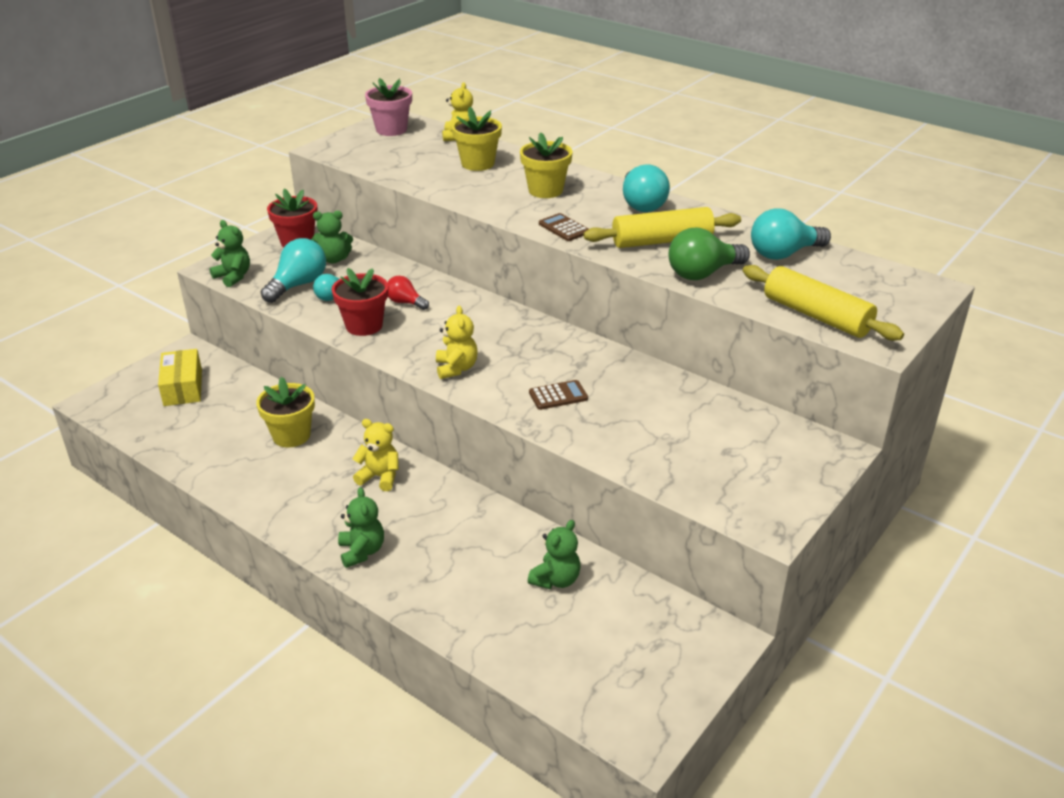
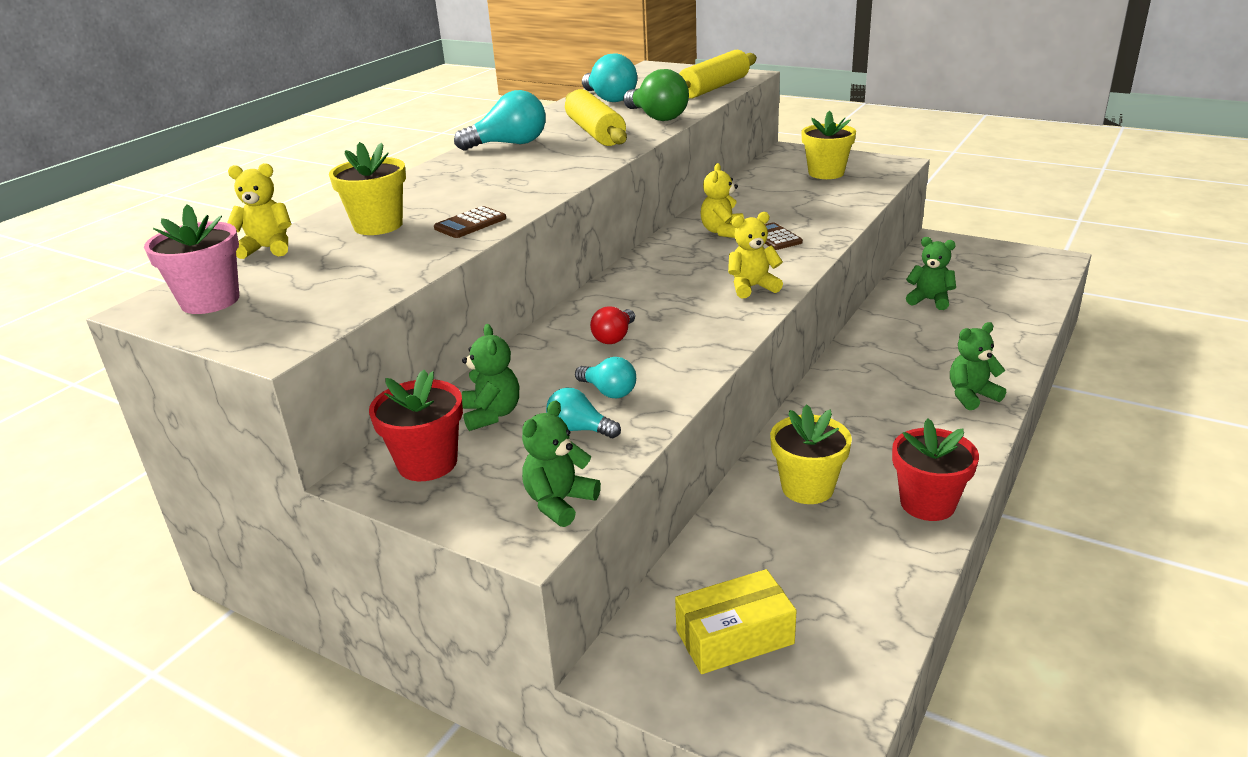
camera: 95 degrees left, 5 degrees down
(298, 285) = (579, 429): turquoise light bulb -> turquoise light bulb, size x0.59
(364, 326) = (681, 355): red flower pot -> red flower pot (927, 503)
(380, 477) = (850, 407): yellow teddy bear -> yellow teddy bear (722, 232)
(545, 190) = (471, 184): yellow flower pot -> yellow flower pot (826, 173)
(564, 228) = (574, 167): brown calculator -> brown calculator (470, 223)

